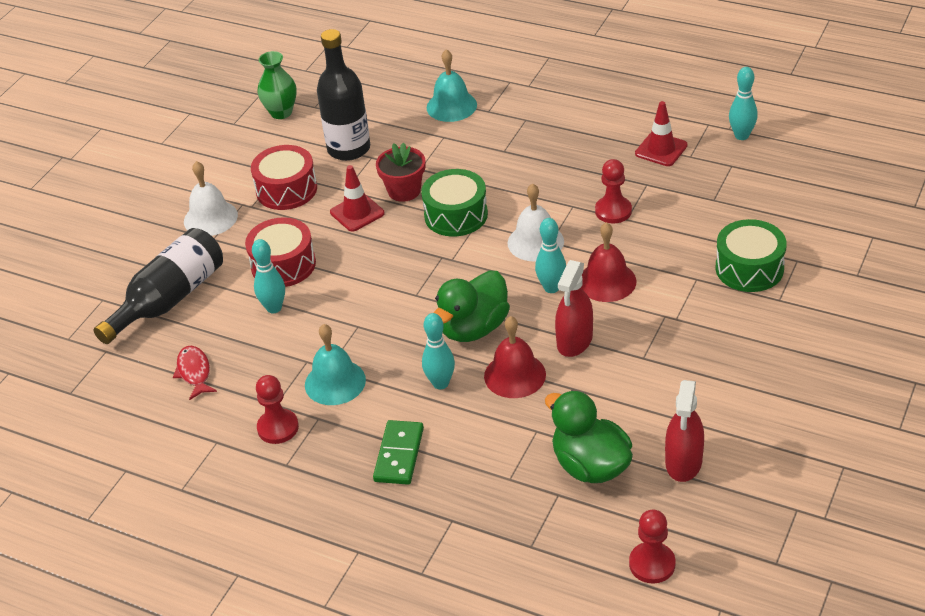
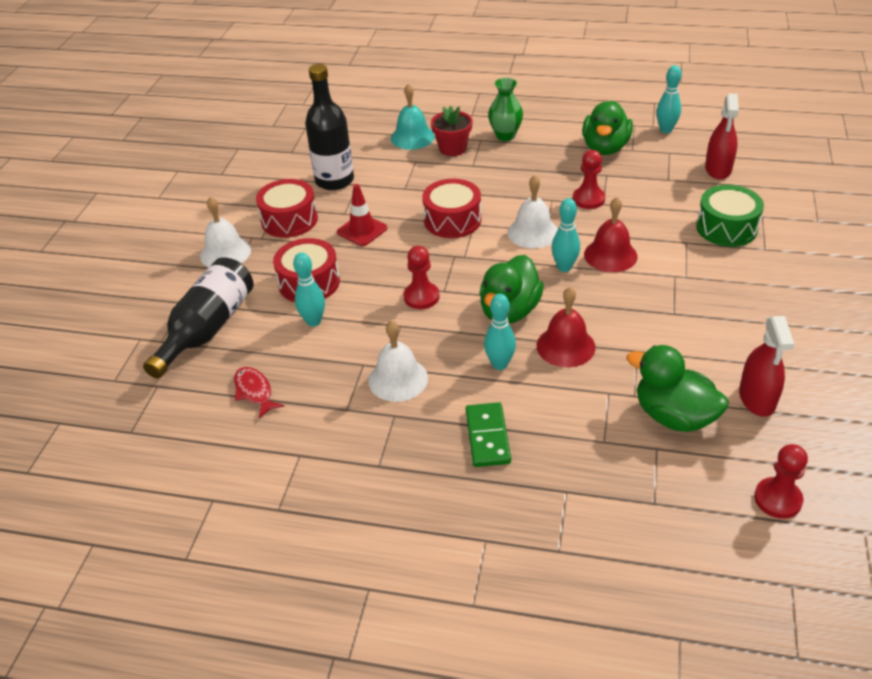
camera: 15 degrees left, 0 degrees up
(278, 428) = (357, 431): red pawn -> red pawn (421, 297)
(281, 112) = (262, 160): green vase -> green vase (505, 135)
(335, 382) = (398, 379): turquoise bell -> white bell
(404, 191) = (398, 207): red flower pot -> red flower pot (452, 148)
(456, 215) = (452, 220): green drum -> red drum
(574, 341) = (606, 308): red spray bottle -> red spray bottle (718, 169)
(661, 149) = (605, 148): red traffic cone -> green duck

